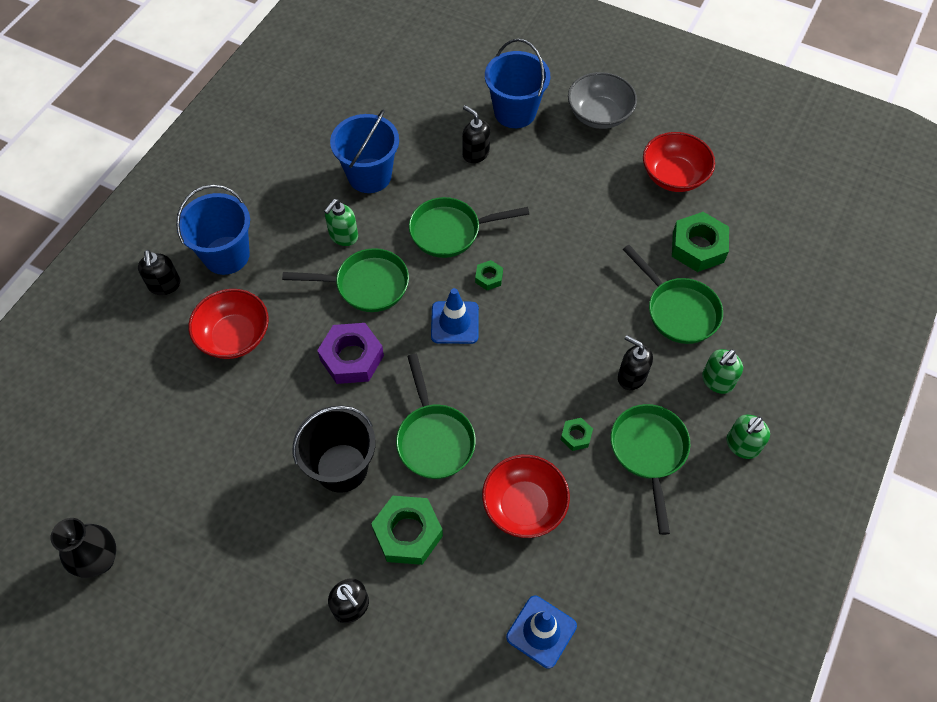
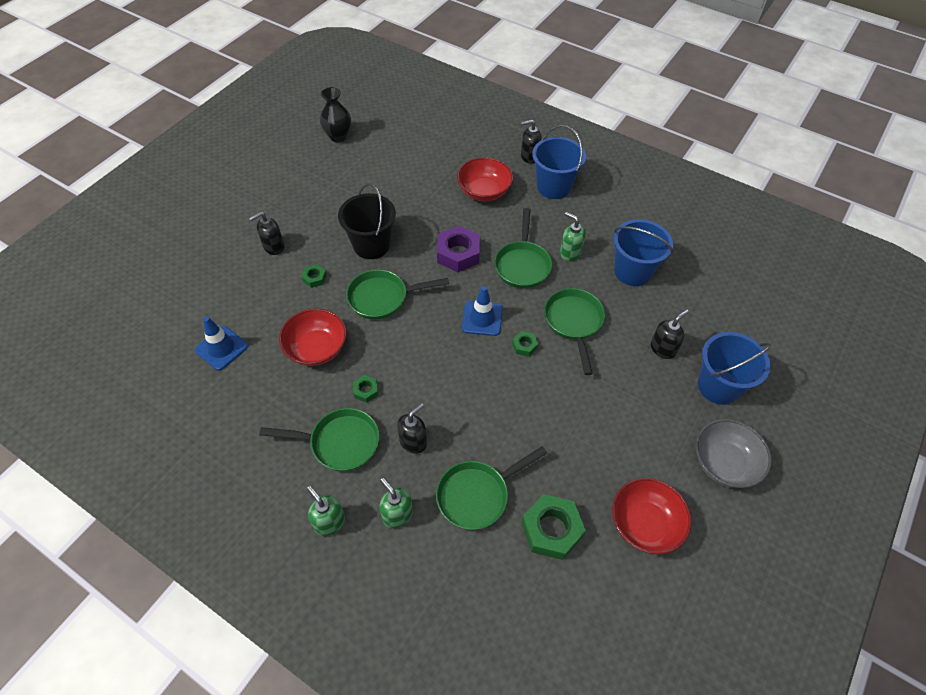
camera: 95 degrees right, 5 degrees down
(407, 533) = (314, 278): green nut -> green nut, size x0.49

